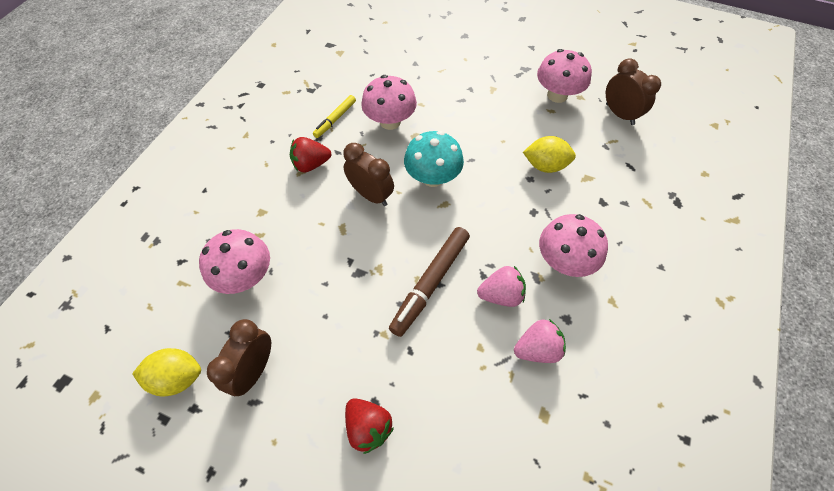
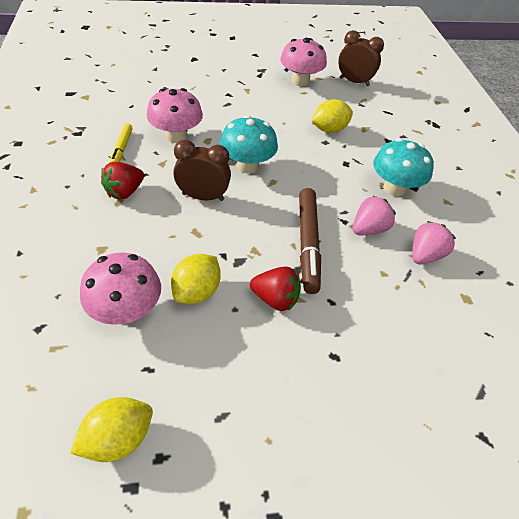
camera: 35 degrees left, 10 degrees down
(254, 370) = (200, 388): brown clock -> none
(306, 285) = (197, 291): none -> yellow lemon
(368, 427) = (345, 379): red strawberry -> red strawberry (275, 299)
(564, 261) = (394, 188): pink mushroom -> turquoise mushroom

